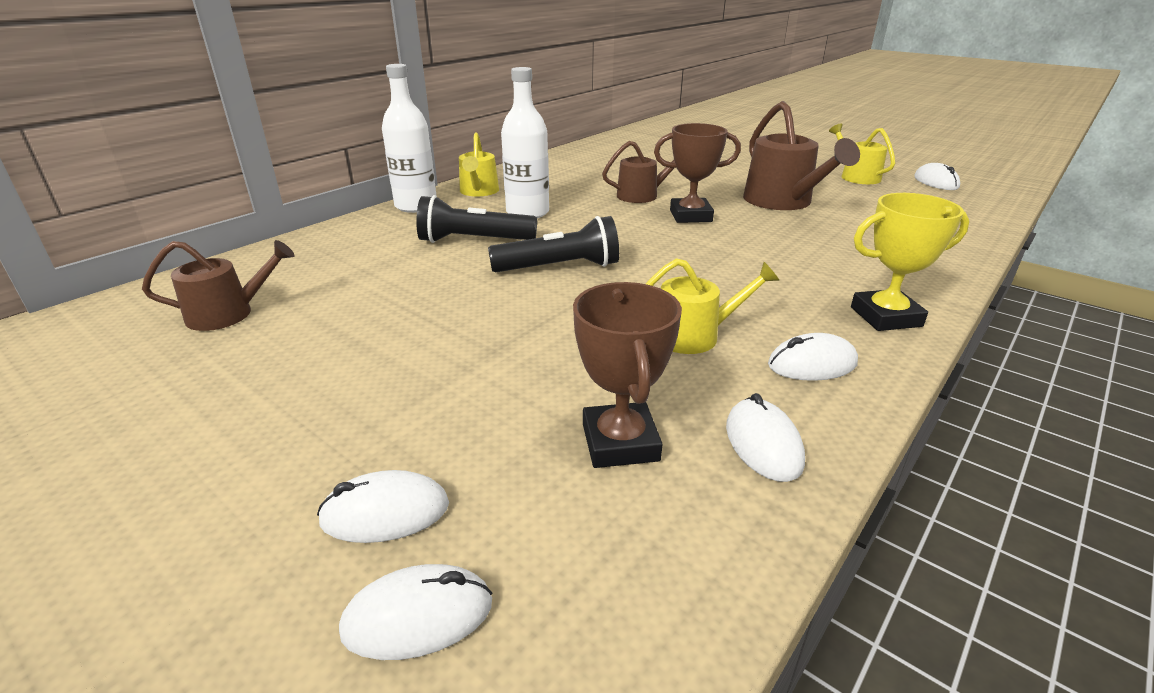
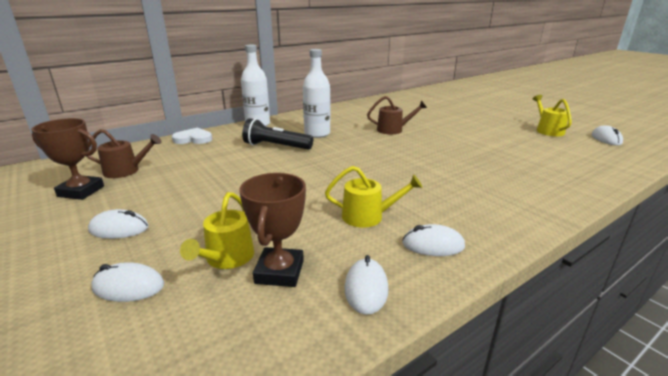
camera: 15 degrees right, 5 degrees down
(316, 242) = (193, 139): none -> white heart
(418, 617) = (106, 345): white mouse -> white mouse (119, 229)
(479, 191) = (297, 119): yellow watering can -> yellow watering can (227, 258)
(559, 267) = (314, 167): black flashlight -> none
(690, 216) = (415, 145): brown trophy -> brown trophy (81, 191)
(782, 202) = (483, 142): brown watering can -> none
(885, 317) = (506, 222): yellow trophy -> none

